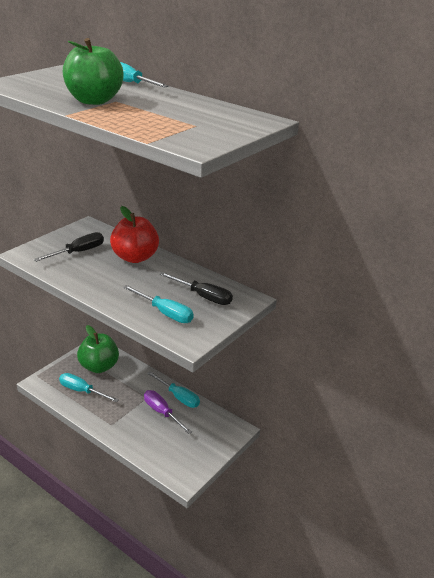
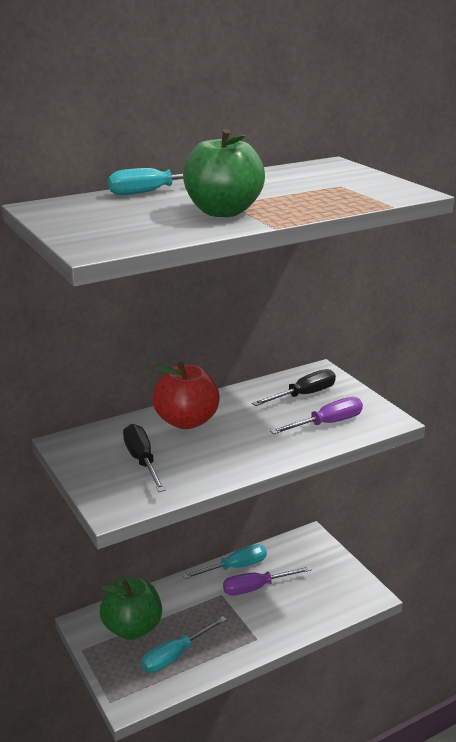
camera: 65 degrees left, 5 degrees down
(165, 313) = (327, 423): turquoise screwdriver -> purple screwdriver

